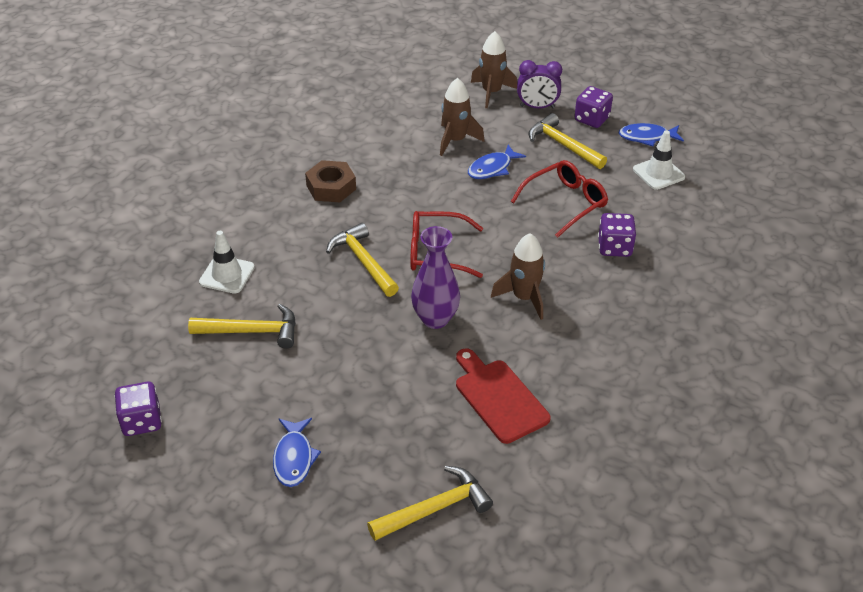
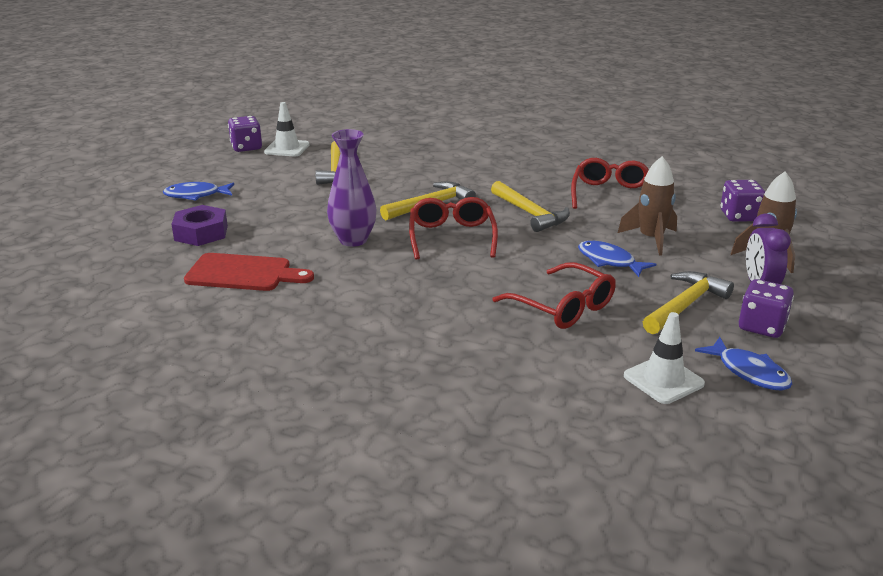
camera: 85 degrees right, 15 degrees down
(227, 275) = (404, 157): white traffic cone -> white traffic cone (287, 148)
(331, 187) = (536, 185): brown nut -> none
(362, 146) = (611, 195): none -> red glasses
(402, 441) = (201, 233): none -> purple nut
(435, 508) = (122, 249): yellow hammer -> yellow hammer (530, 213)
(499, 398) = (243, 273): red cutting board -> red cutting board turned 45 degrees clockwise
(524, 298) = (387, 284): brown rocket -> none
(614, 247) = (486, 341): purple dice -> purple dice (739, 216)
(646, 137) = (749, 372): blue fish -> blue fish turned 150 degrees clockwise

